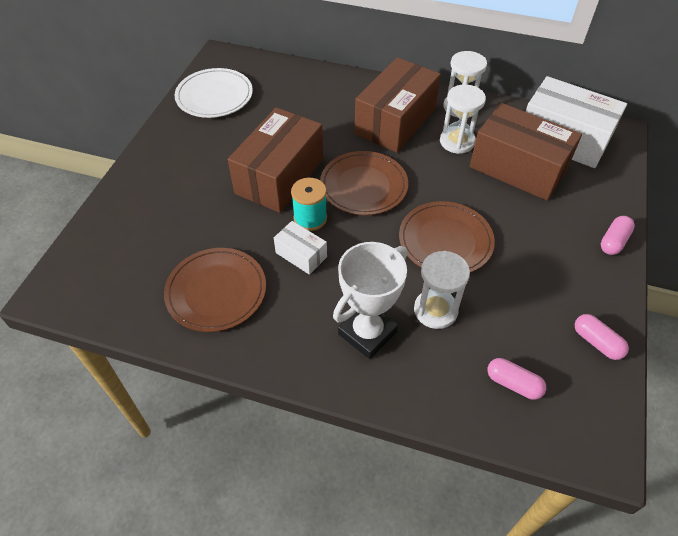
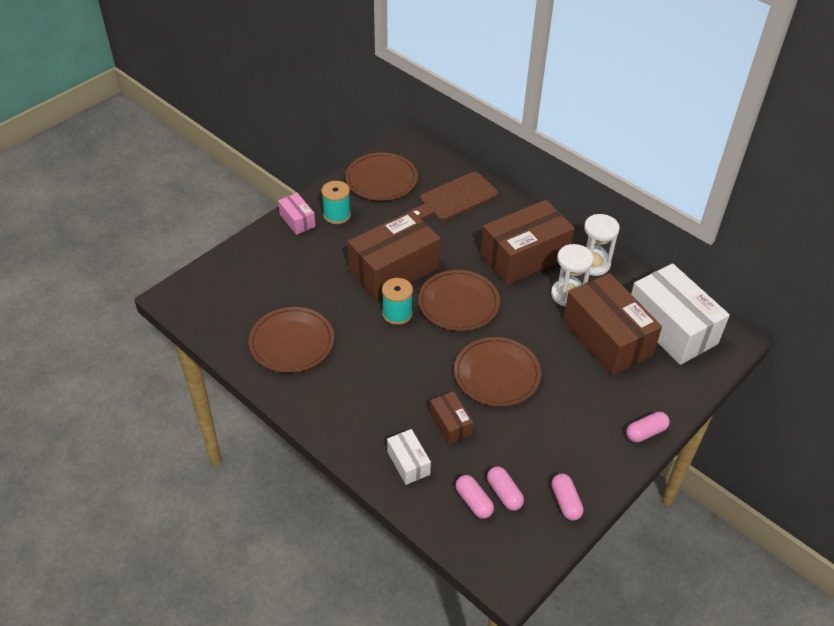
camera: 25 degrees right, 5 degrees down
(149, 162) = (297, 220): none -> pink box
(189, 143) = (337, 215): none -> turquoise spool
(214, 96) = (381, 179): white plate -> brown plate
(297, 91) = (455, 198): none -> brown cutting board
(301, 255) = (372, 340): white box -> white box (408, 463)
(367, 333) = (386, 418): white trophy -> none
(435, 310) = (450, 424): white hourglass -> brown box
(536, 360) = (504, 493): none -> pink capsule

